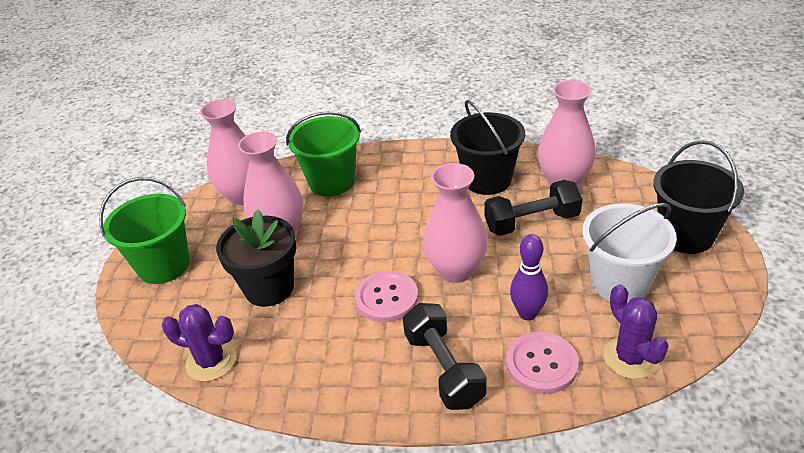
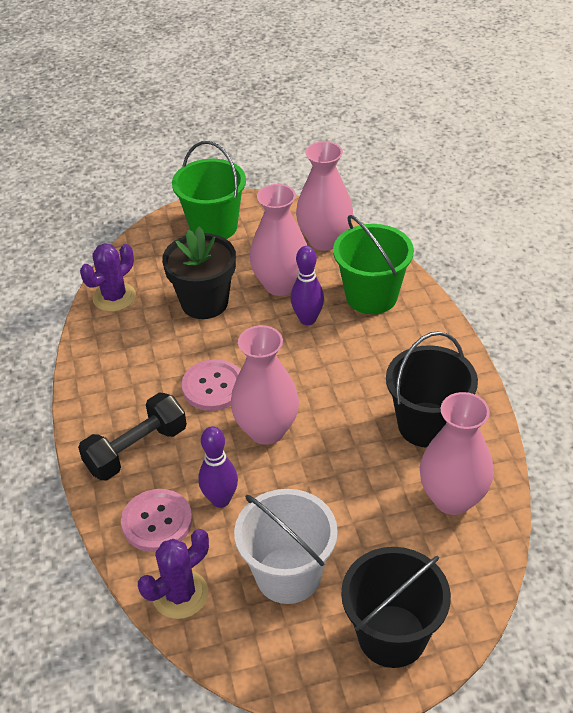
camera: 70 degrees right, 5 degrees up
(211, 361) = (114, 297): purple cactus -> purple cactus turned 45 degrees clockwise
(336, 223) = (307, 319): none -> purple bowling pin
(532, 222) = (364, 480): black dumbbell -> none

